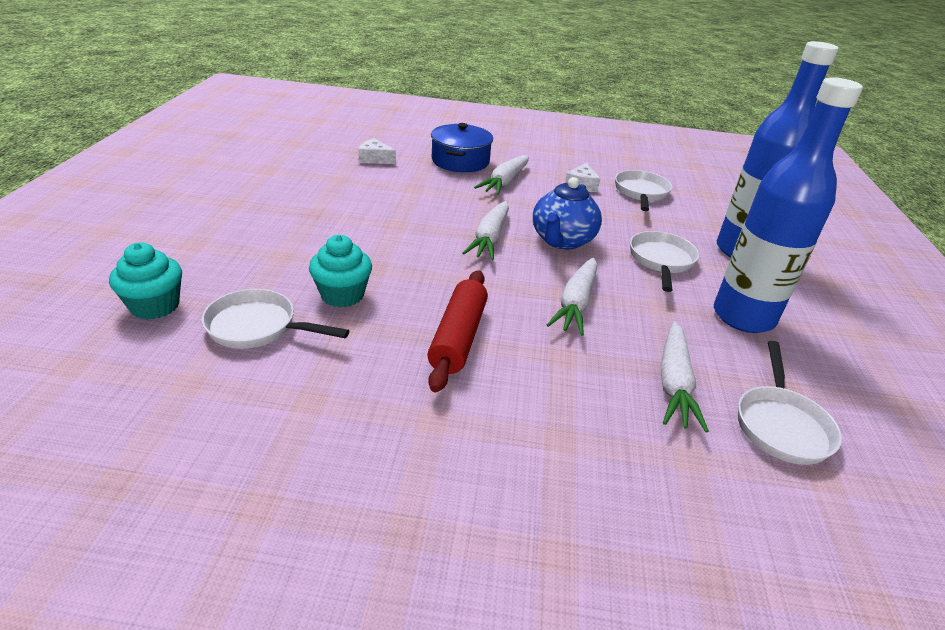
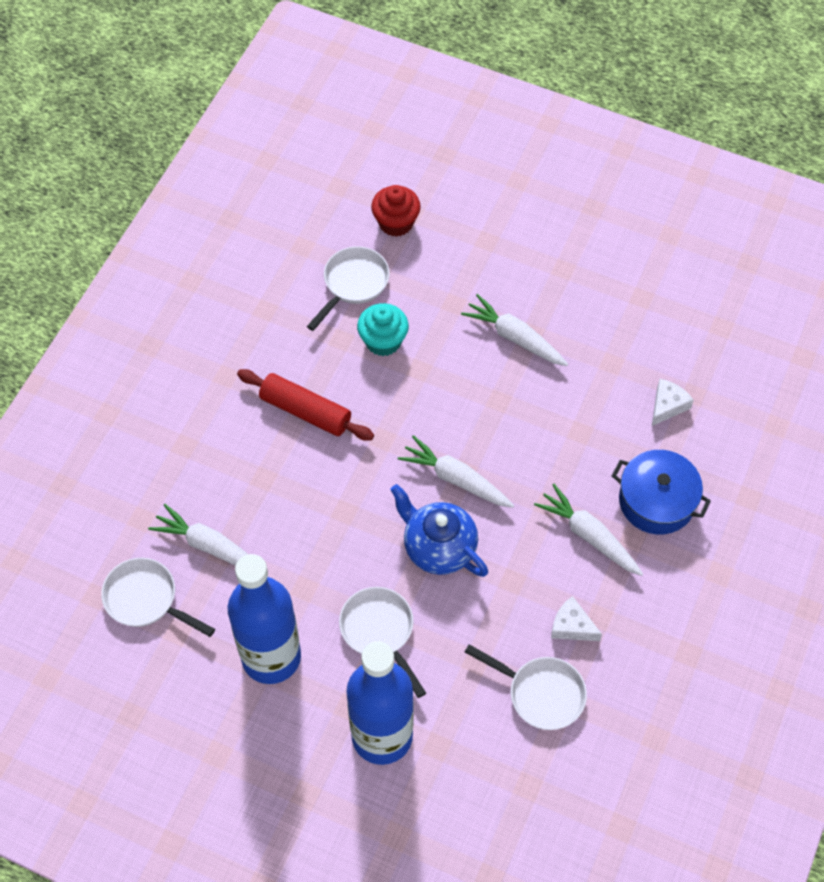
camera: 110 degrees right, 25 degrees up
(155, 306) = (396, 223): turquoise cupcake -> red cupcake
(575, 303) = (328, 516): white carrot -> white carrot (514, 337)
(661, 261) = (380, 631): white pan -> white pan turned 150 degrees counterclockwise

